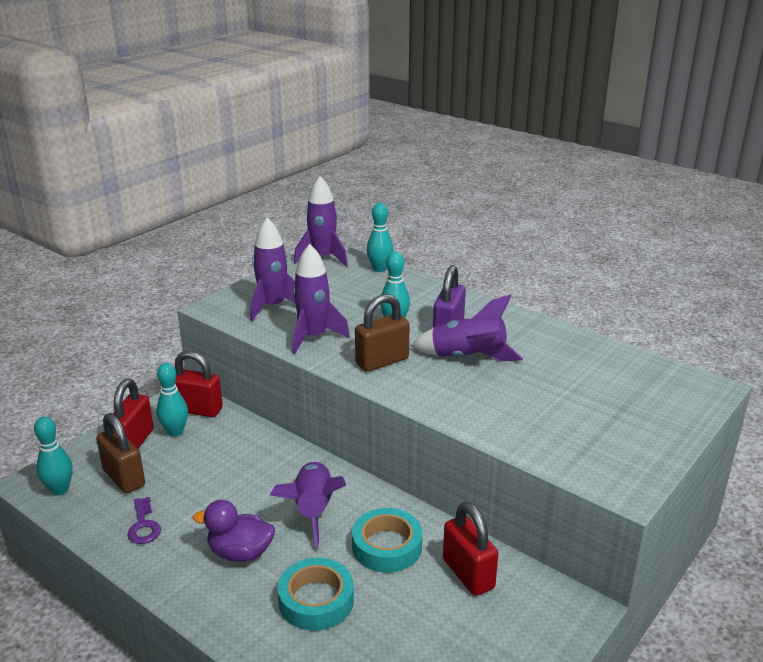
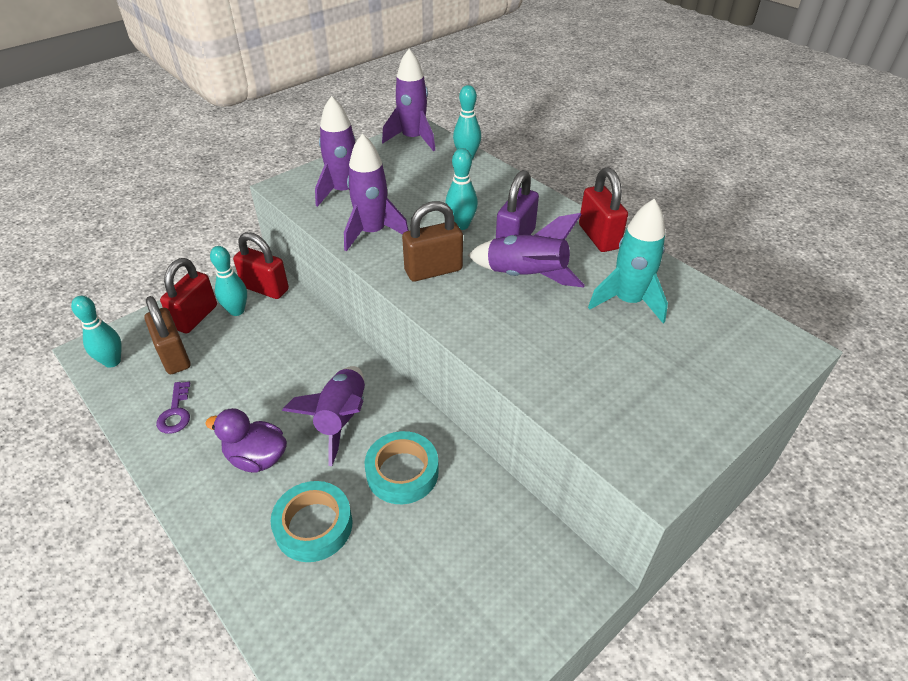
camera: 10 degrees right, 15 degrees up
(468, 574) = (476, 519): red padlock -> red padlock (598, 237)
(563, 368) = (627, 301): none -> turquoise rocket

